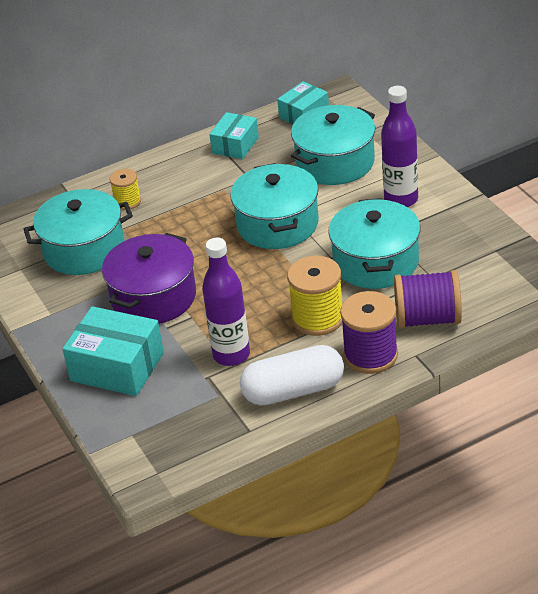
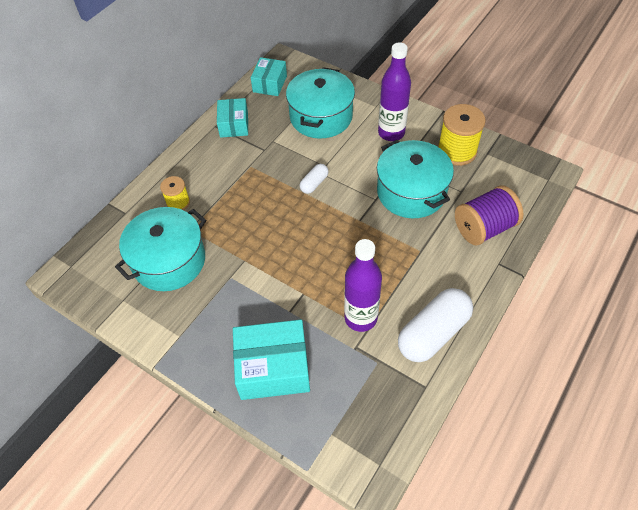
camera: 30 degrees left, 15 degrees up
(153, 297) = (259, 286): purple pot -> none
(277, 224) = (314, 183): turquoise pot -> white capsule
(318, 318) = (404, 257): yellow spool -> yellow spool (457, 151)
(370, 355) = (467, 276): purple spool -> none

